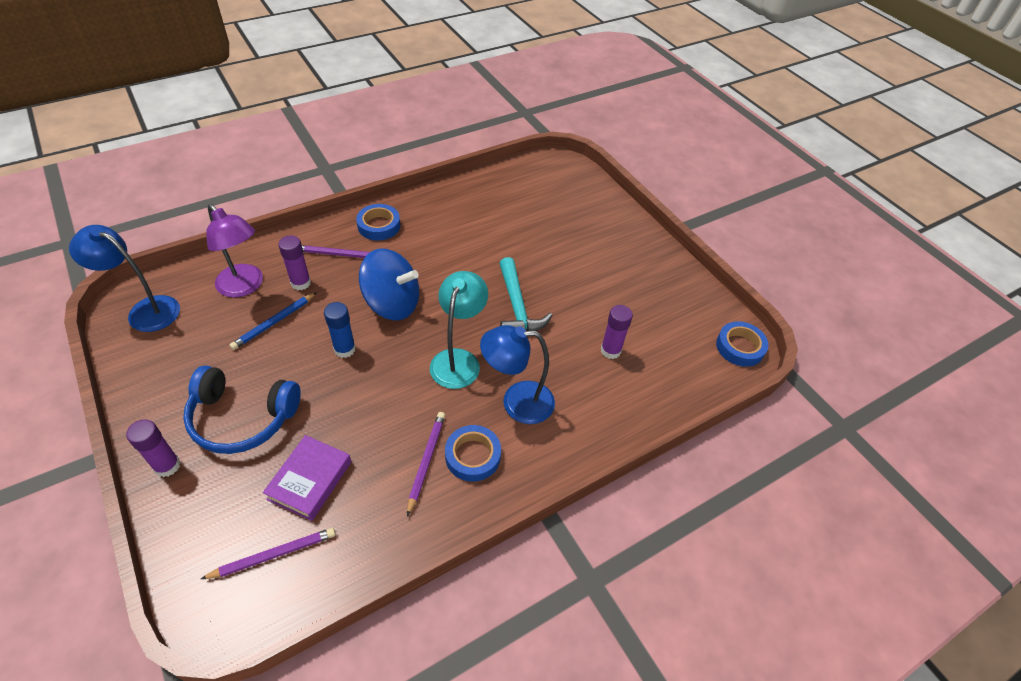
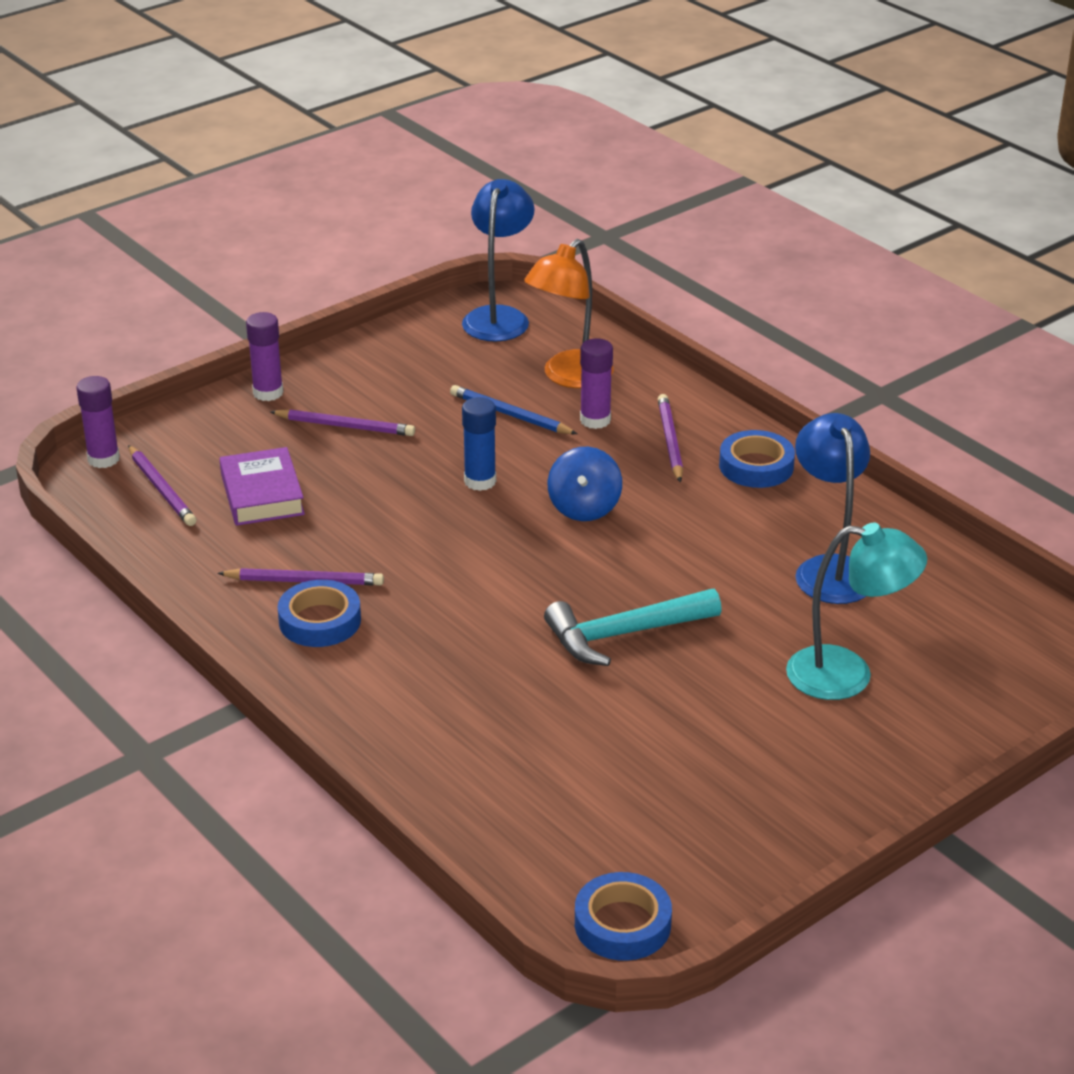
camera: 85 degrees right, 15 degrees down
(242, 418) = (345, 426): blue headphones -> purple pencil
(244, 287) = (569, 377): purple lamp -> orange lamp
(310, 480) = (262, 494): purple book -> purple book turned 60 degrees clockwise
(392, 303) = (584, 507): blue spinning top -> blue spinning top, size x0.64
(458, 360) = (490, 586): turquoise lamp -> turquoise lamp (847, 675)
(517, 402) = (423, 653): blue lamp -> blue lamp (829, 569)
(610, 350) = (559, 749): purple glue stick -> purple glue stick (103, 459)

